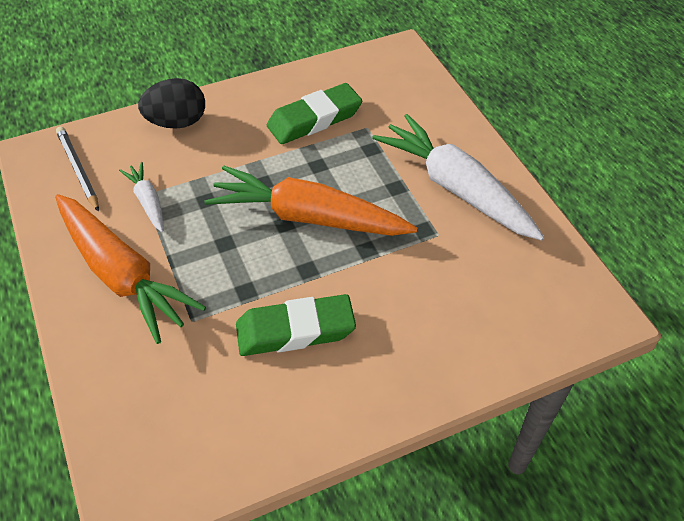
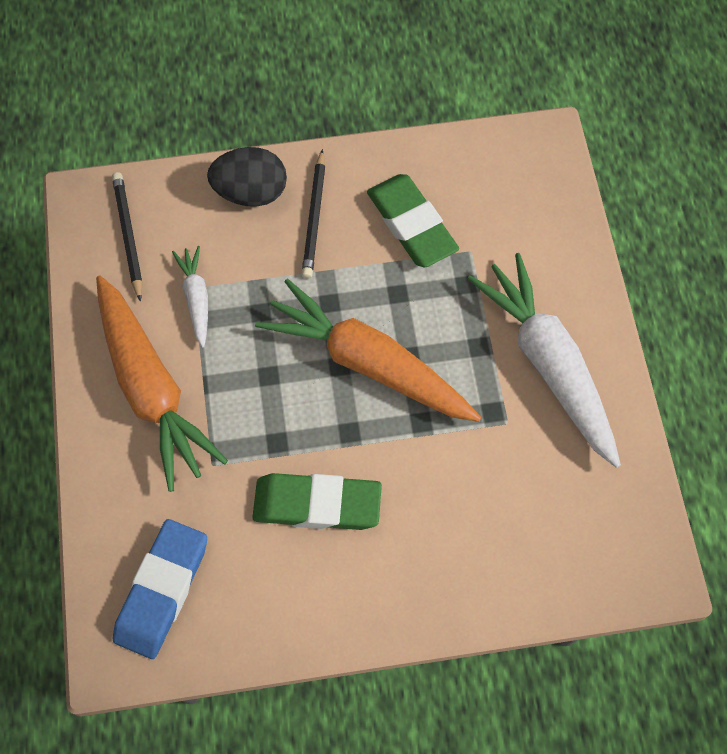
camera: 15 degrees right, 15 degrees up
(168, 435) = (162, 590): none -> blue eraser
(234, 128) = (314, 217): none -> black pencil
(314, 119) = (411, 225): green eraser -> green eraser turned 75 degrees clockwise

